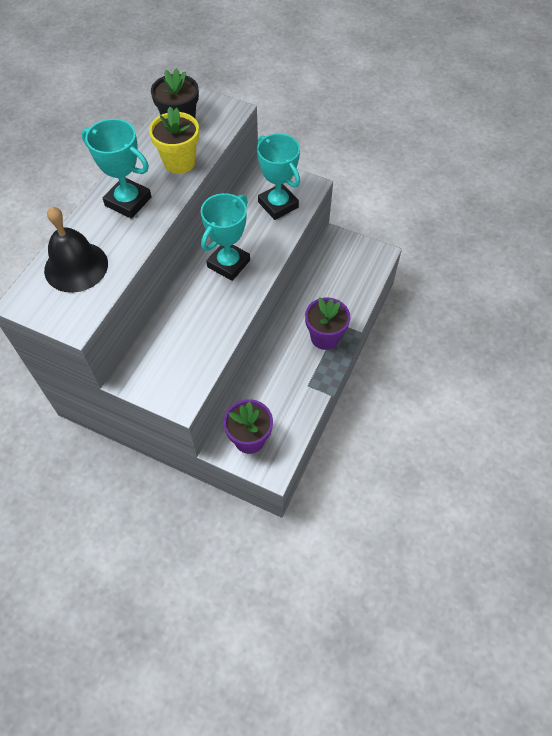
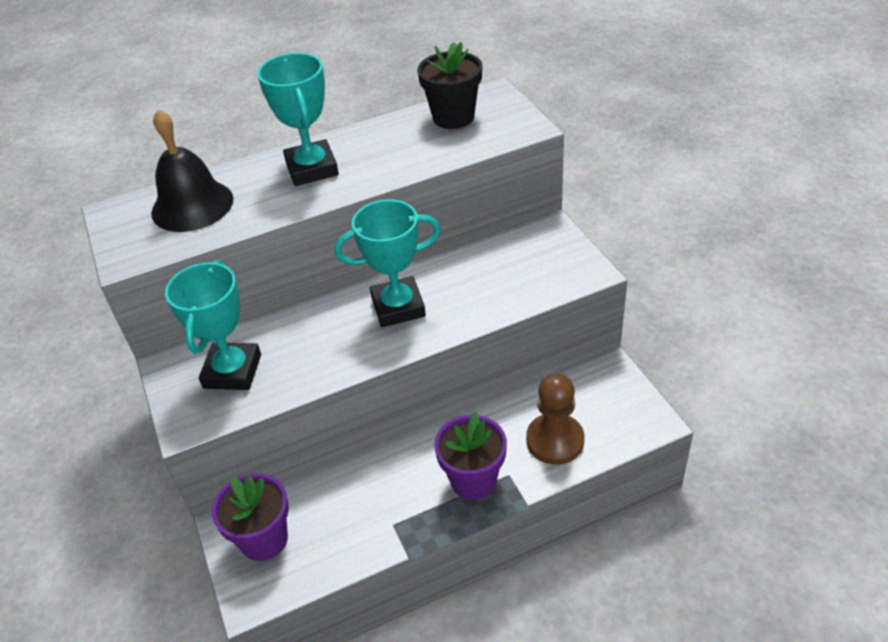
camera: 45 degrees right, 15 degrees down
(179, 162) = (407, 154): yellow flower pot -> none
(278, 205) = (525, 272): turquoise trophy -> turquoise trophy (232, 371)
(344, 292) = (555, 440): none -> brown pawn

